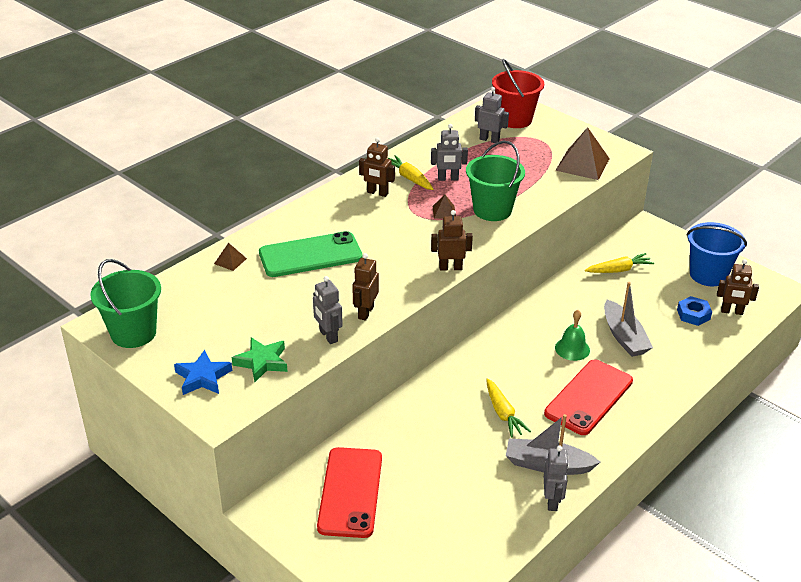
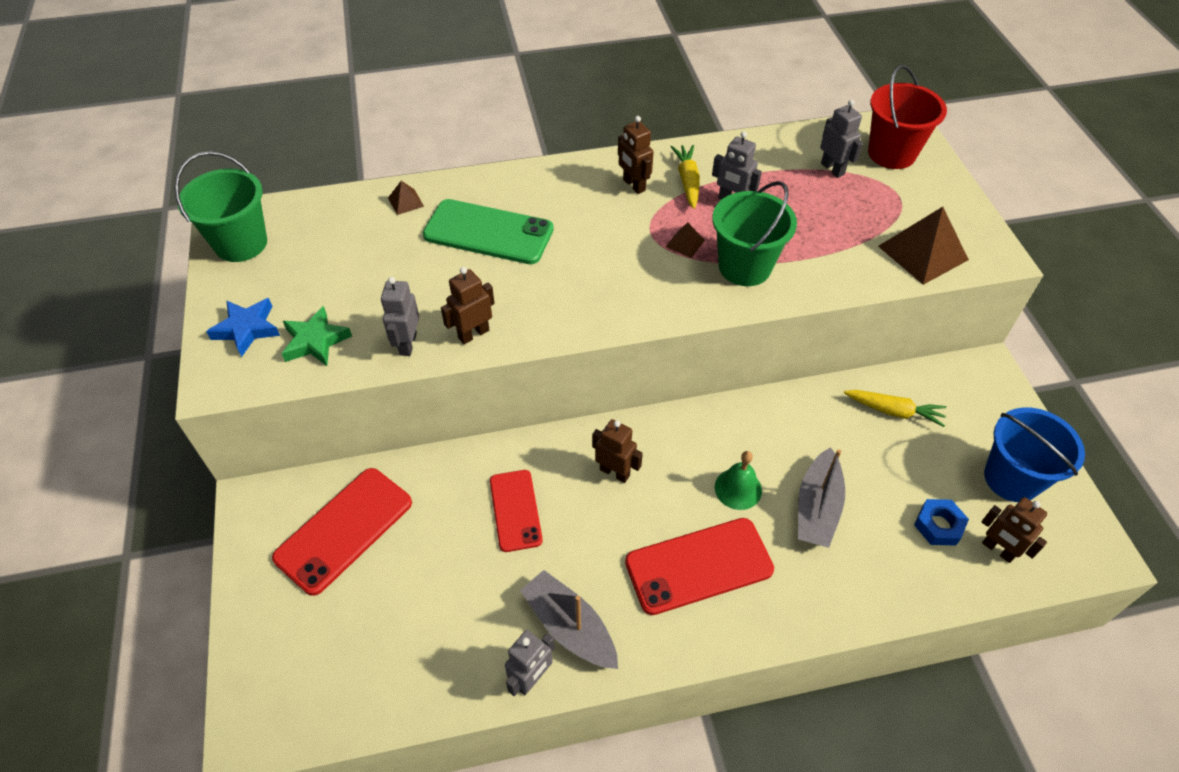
camera: 35 degrees right, 15 degrees up
(450, 267) = (621, 322): brown robot -> brown robot (615, 472)
(452, 425) = (515, 510): none -> red phone
(503, 413) = (582, 528): yellow carrot -> none

